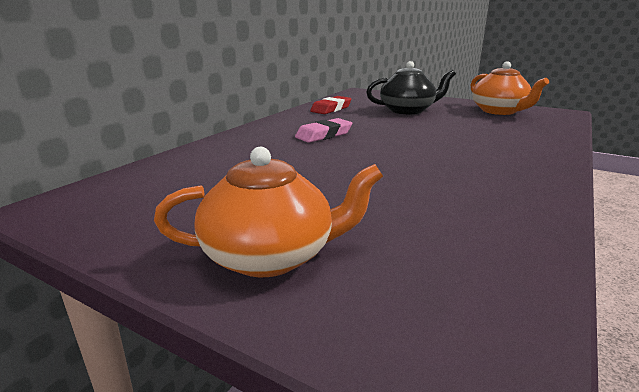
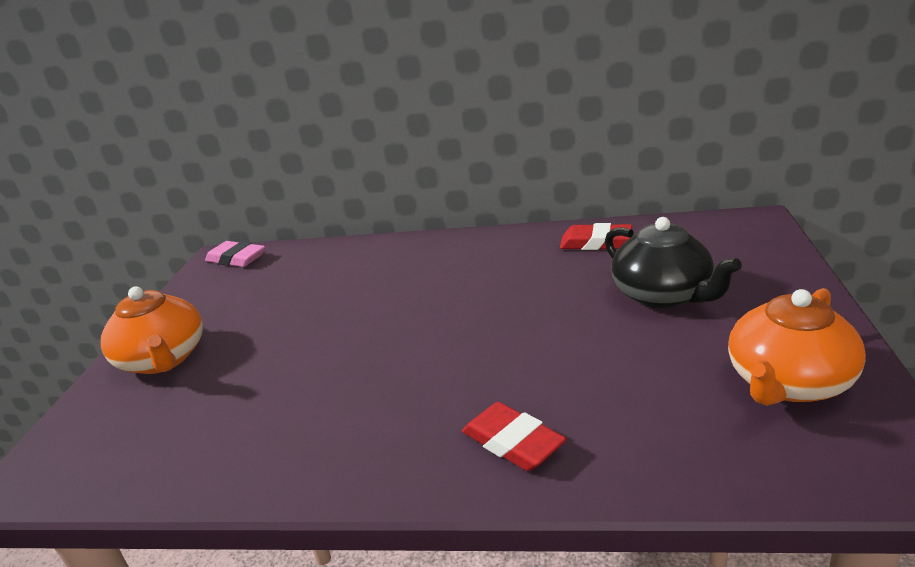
camera: 70 degrees right, 5 degrees up
(324, 135) = (461, 281): pink eraser -> pink eraser (236, 259)
(522, 151) = (513, 442): none -> red eraser

